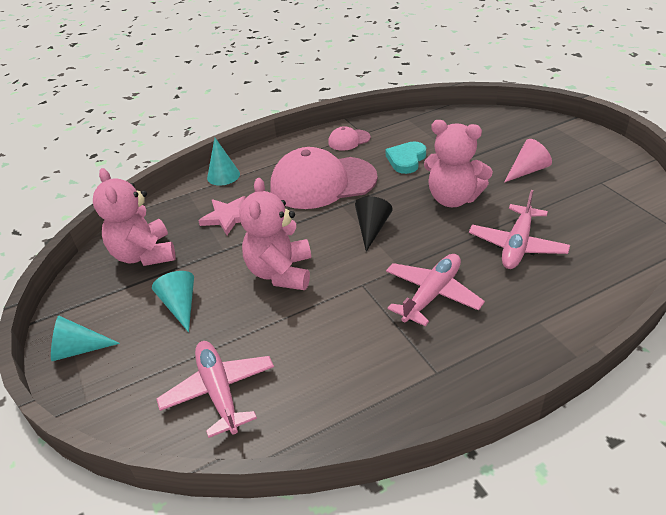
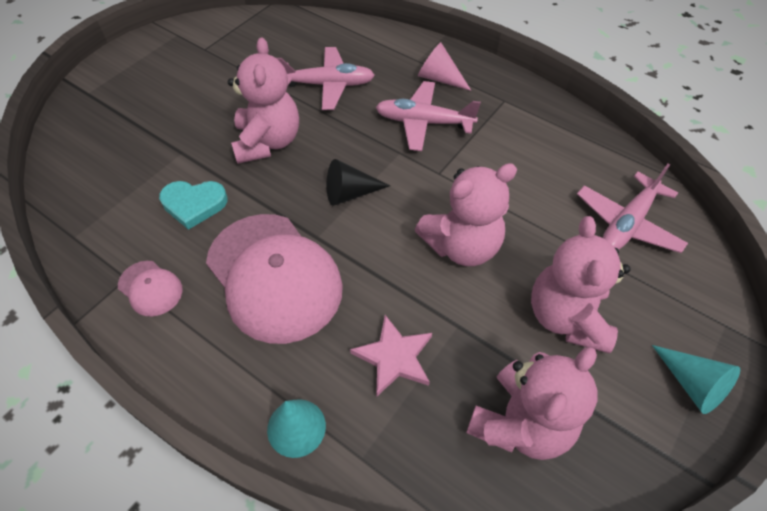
camera: 120 degrees left, 15 degrees up
(180, 305) = (566, 317): turquoise cone -> pink teddy bear
(527, 171) = (195, 98): pink cone -> pink cone (439, 78)

